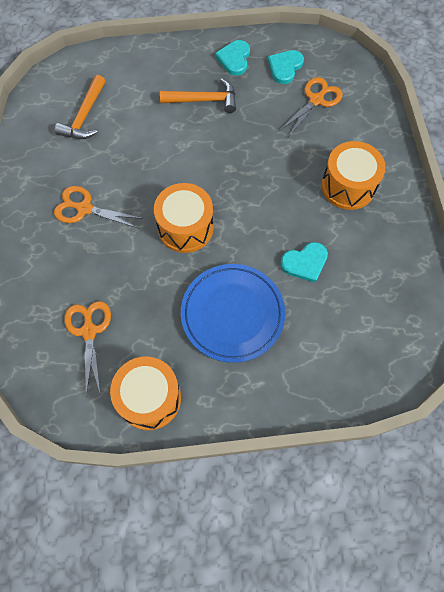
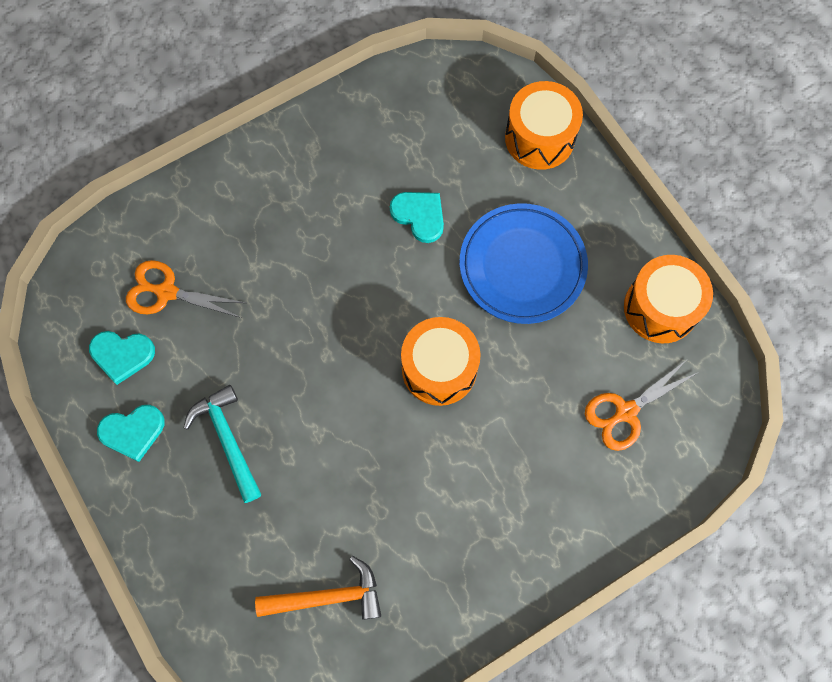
camera: 115 degrees left, 5 degrees up
(84, 208) = (474, 509): orange scissors -> none
(204, 100) = (227, 439): orange hammer -> turquoise hammer
(348, 186) = (290, 206): orange drum -> orange drum (539, 138)

